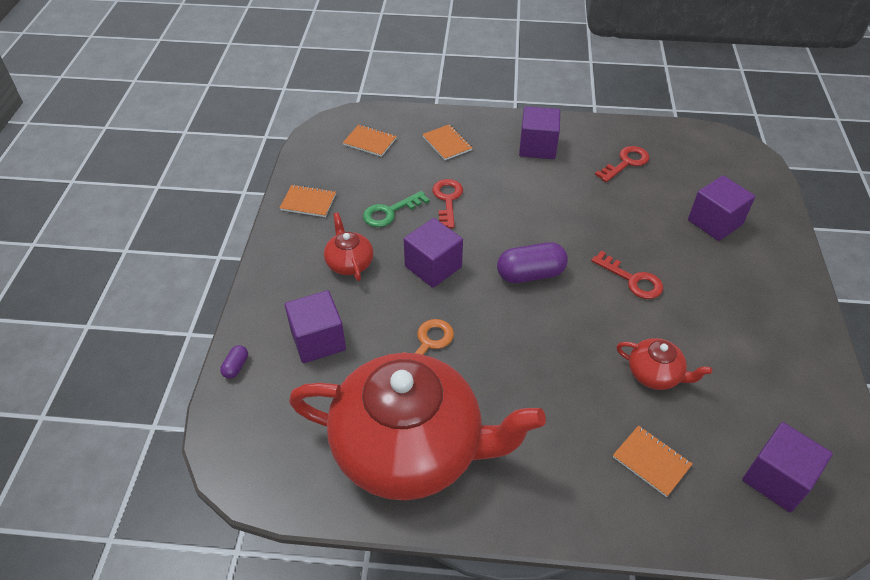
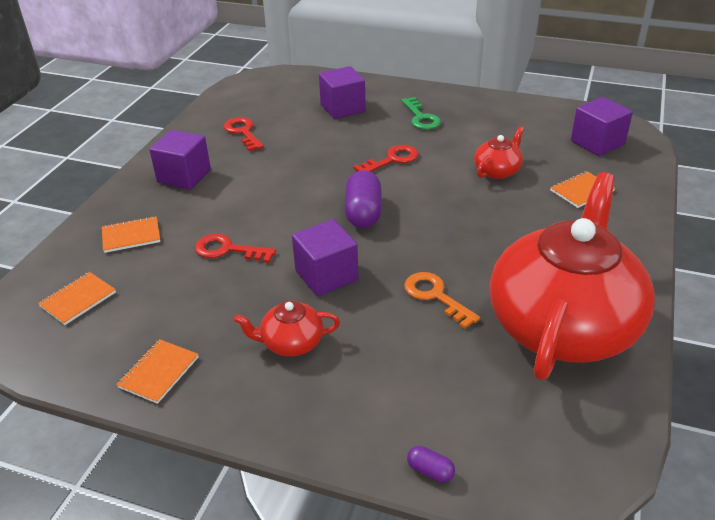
camera: 75 degrees left, 10 degrees down
(318, 340) = (407, 384): purple cube -> none
(390, 212) = (222, 298): green key -> green key (421, 118)

